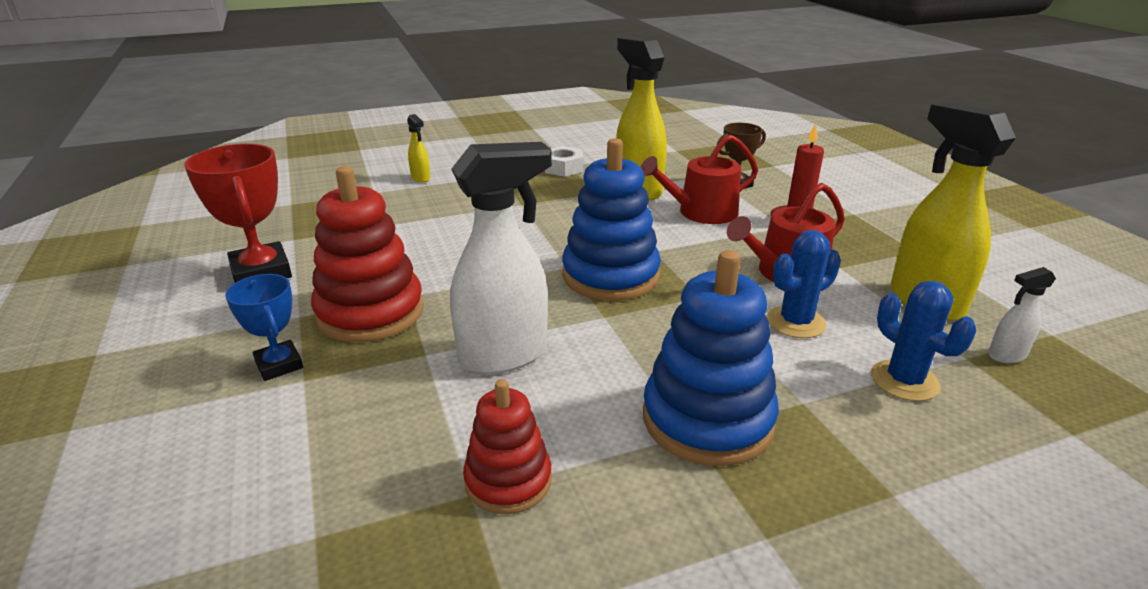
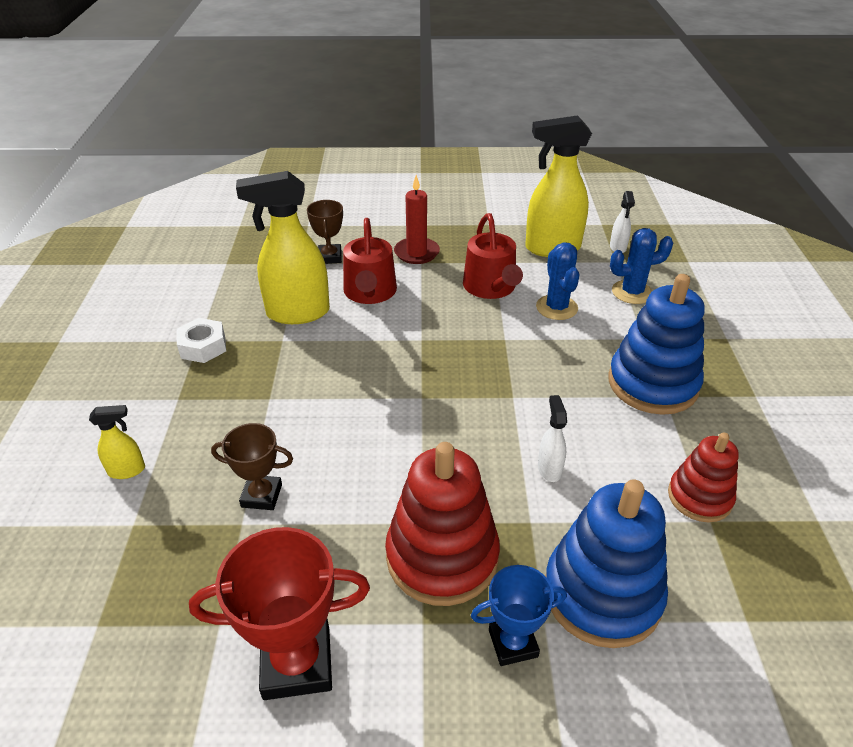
camera: 70 degrees left, 10 degrees up
(414, 225) = (261, 495): none -> brown trophy
(504, 355) = (549, 469): white spray bottle -> white spray bottle, size x0.45
(610, 276) = (451, 375): blue stacking toy -> blue stacking toy (602, 594)

